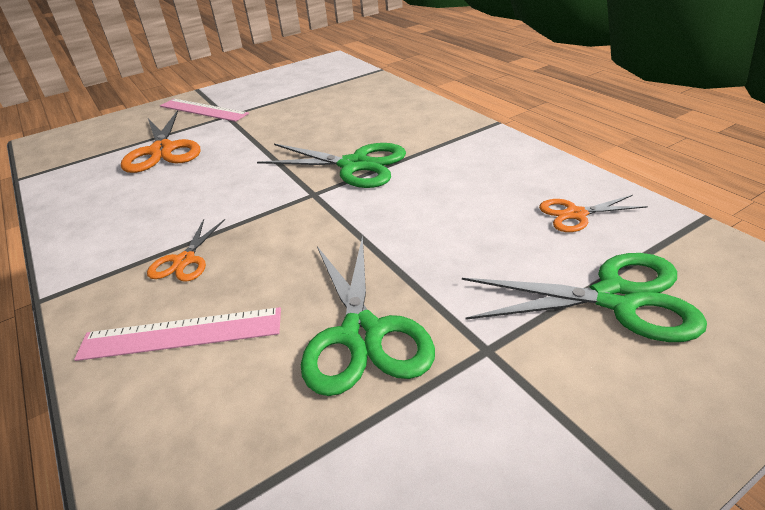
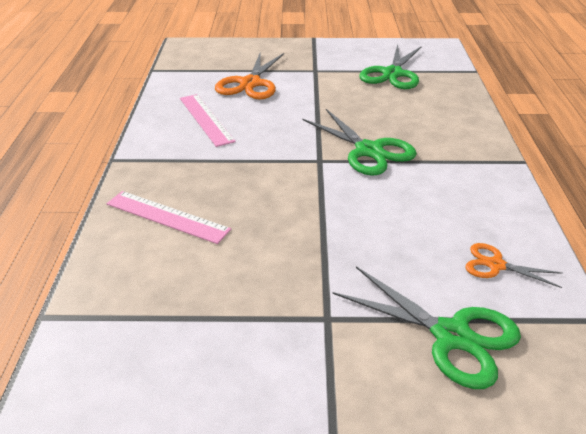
camera: 30 degrees right, 0 degrees up
(184, 261) = (203, 171): orange scissors -> none
(203, 110) = (303, 59): pink ruler -> pink ruler (206, 119)
(361, 334) = (262, 269): green scissors -> green scissors (392, 74)

